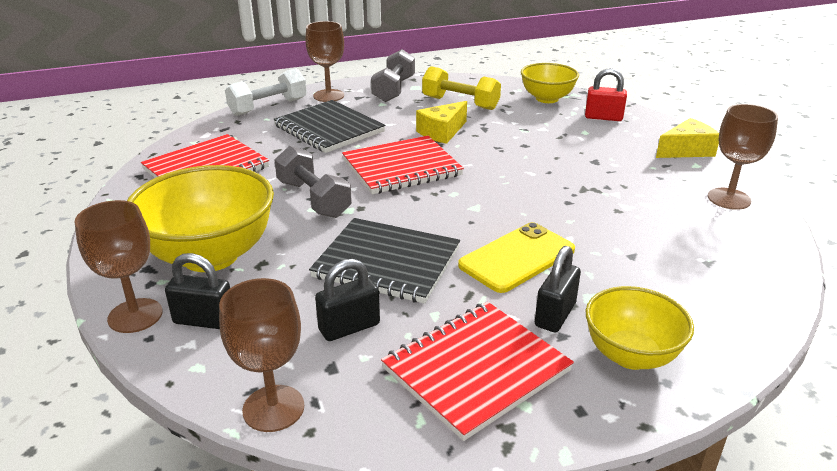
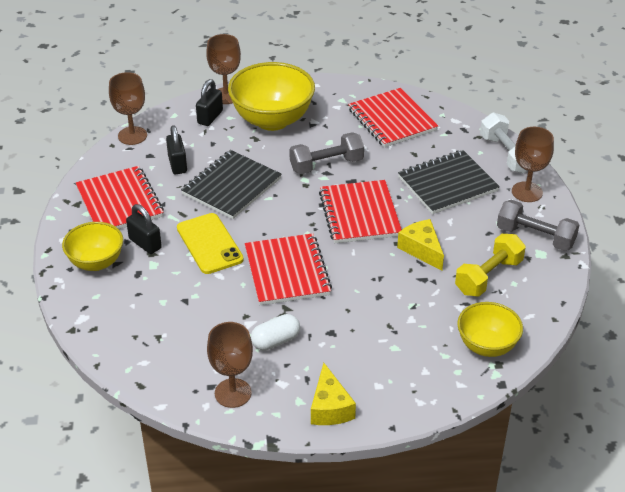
camera: 105 degrees right, 10 degrees up
(527, 196) = (287, 271): none -> red notebook
(603, 117) = (425, 374): red padlock -> none
(636, 187) = (275, 341): none -> white capsule

